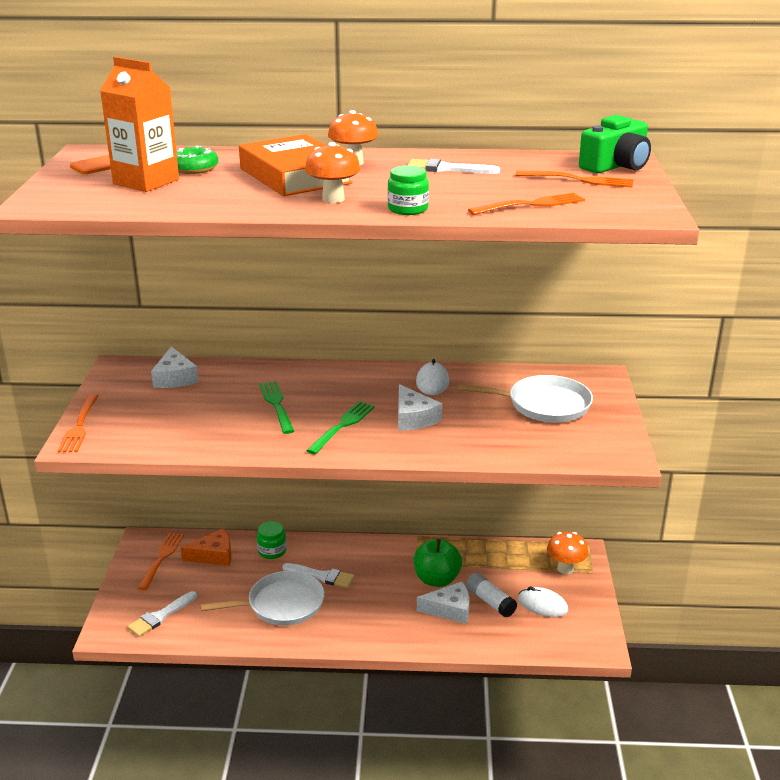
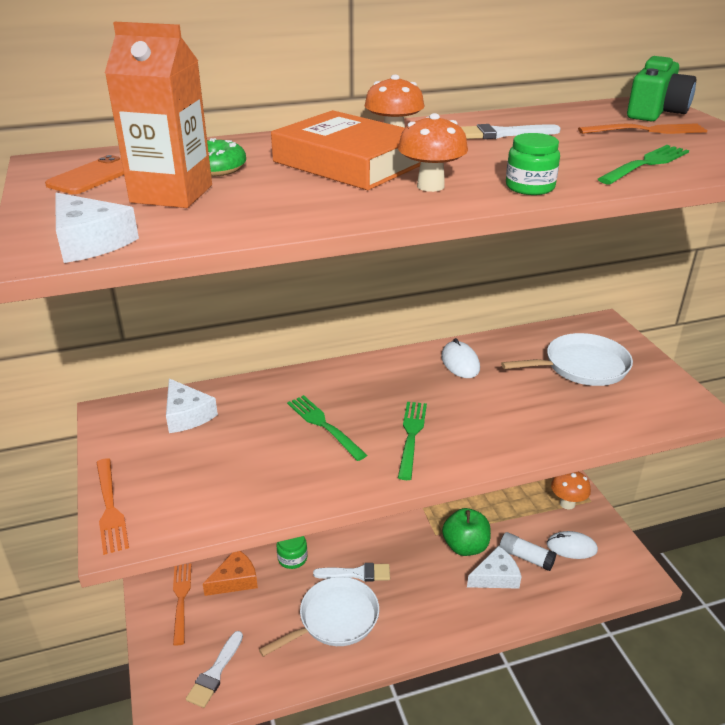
camera: 20 degrees left, 5 degrees up
(413, 418) = (474, 409): white cheese -> white cheese (90, 242)
(531, 205) = (646, 164): orange fork -> green fork

